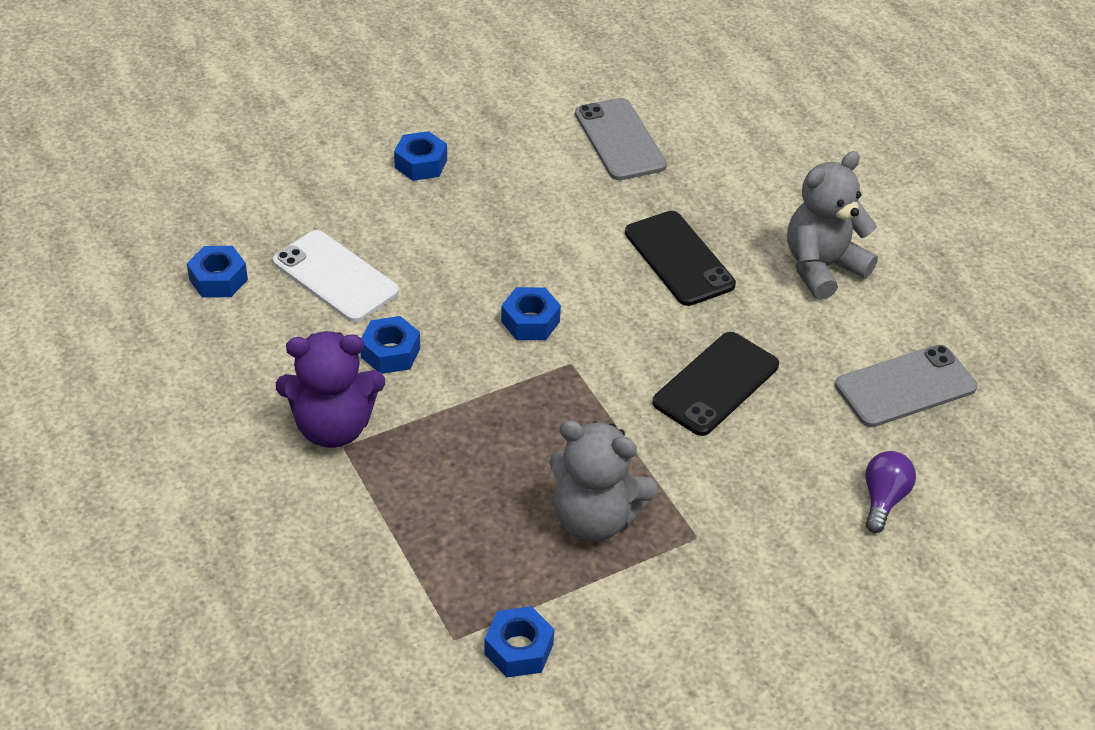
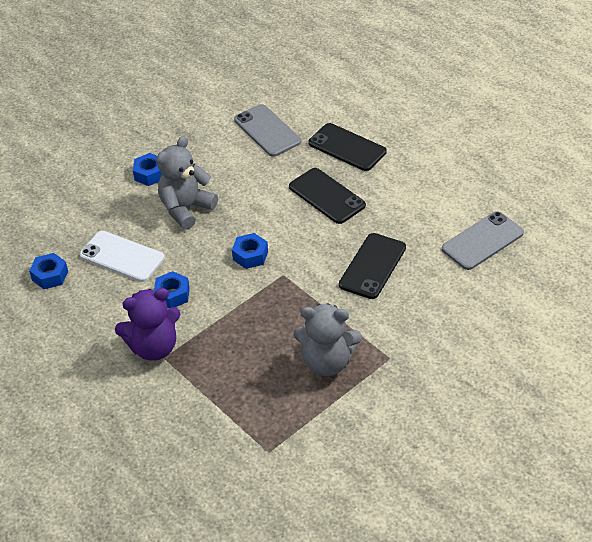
camera: 10 degrees left, 0 degrees up
(518, 649) = (308, 447): blue nut -> none
(734, 192) = (347, 147): none -> black phone
(822, 267) = (413, 181): grey teddy bear -> grey teddy bear (186, 209)
(883, 499) = (489, 309): purple light bulb -> none

